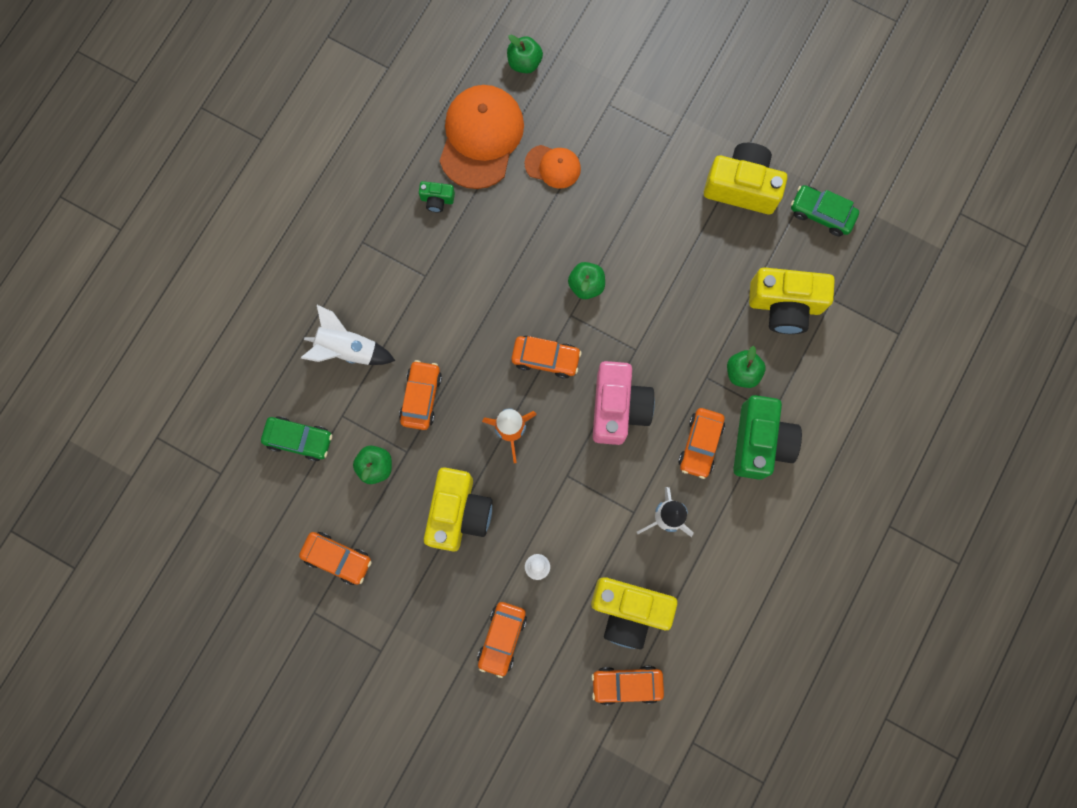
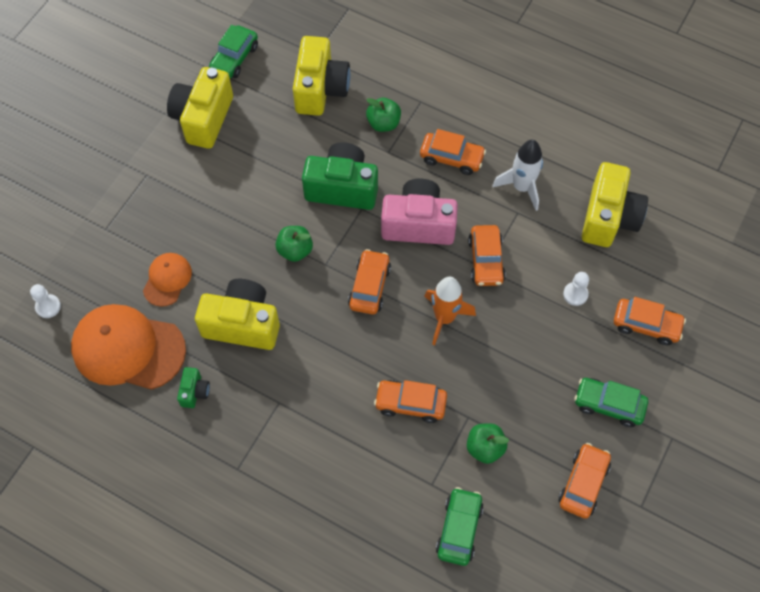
camera: 90 degrees left, 15 degrees down
(347, 349) = (358, 480): white rocket -> none
(416, 590) = (608, 405): none -> green car
(458, 513) = (528, 366): yellow camera -> yellow camera (242, 324)
(524, 63) = (48, 306): green apple -> white pawn
(626, 684) = (675, 220): orange car -> orange car (485, 260)
(760, 442) = (448, 112): green camera -> green camera (342, 188)

